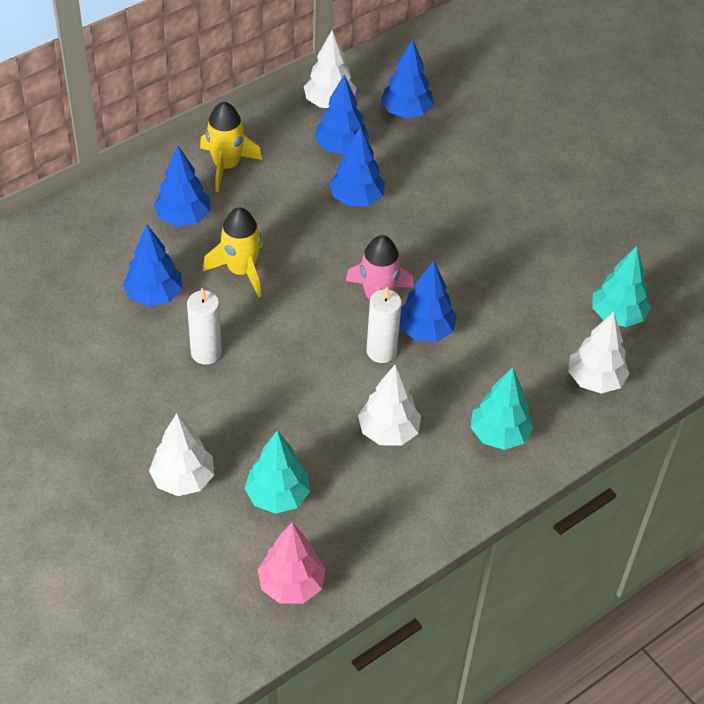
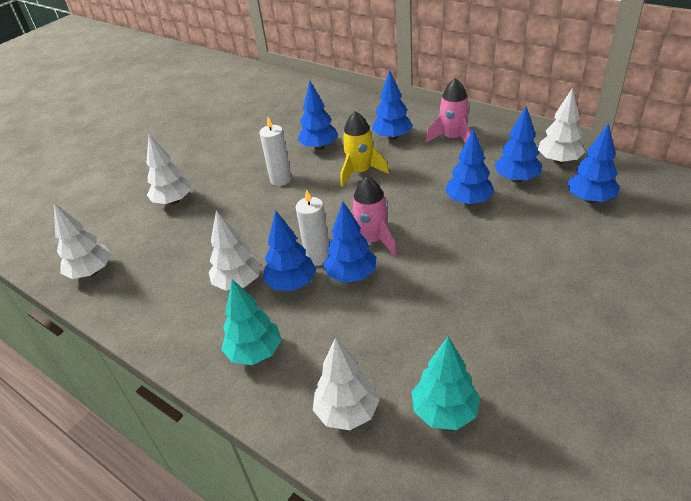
camera: 80 degrees right, 10 degrees down
(226, 165) = (453, 138): yellow rocket -> pink rocket
(277, 496) = (166, 244): turquoise tree -> none
(291, 585) = (91, 272): pink tree -> white tree
(413, 384) = (292, 284): none -> blue tree

